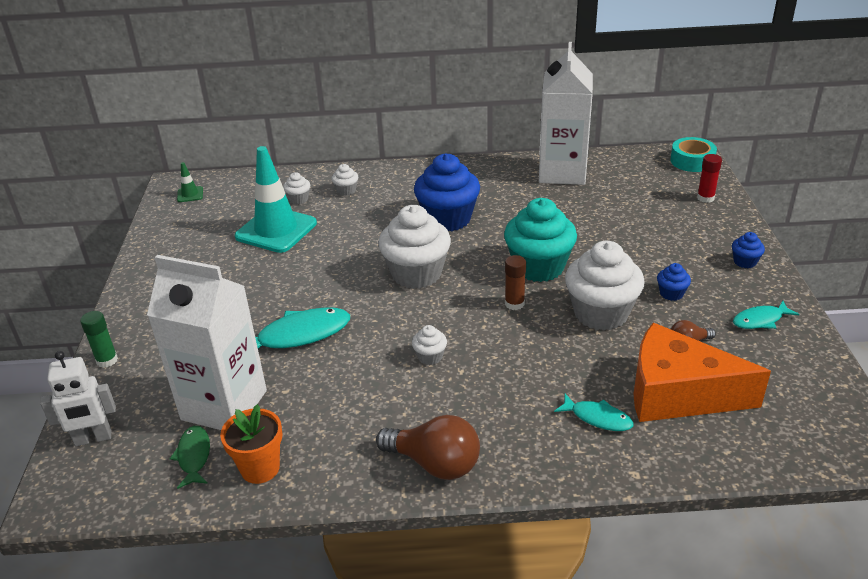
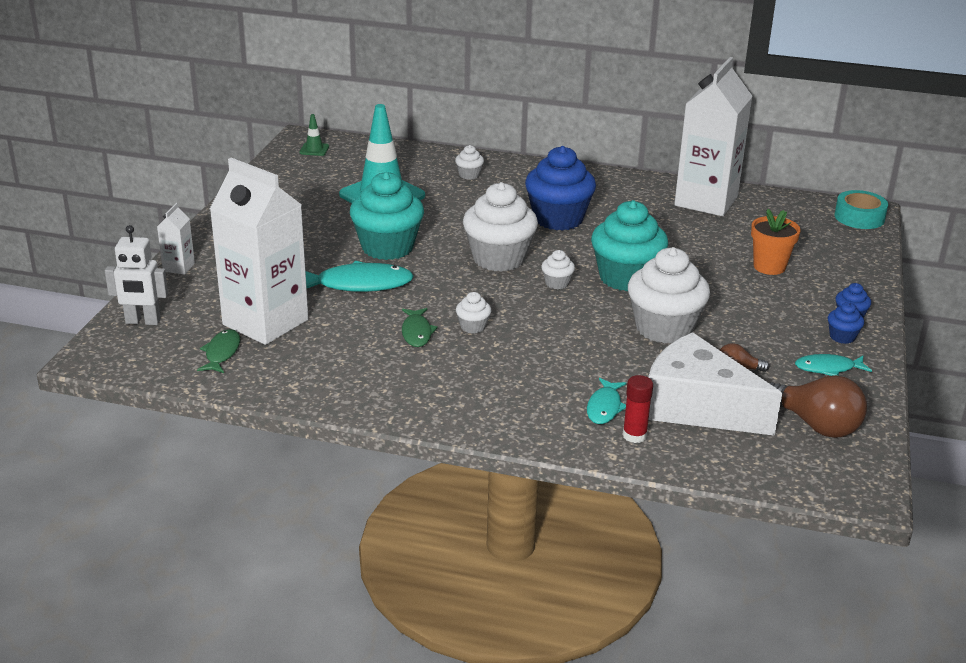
camera: 15 degrees right, 5 degrees down
(107, 360) = (179, 267): green glue stick -> white carton
(260, 468) = (274, 374): orange flower pot -> orange flower pot (769, 267)
(298, 199) = (417, 173): white cupcake -> white cupcake (557, 283)
(307, 286) = (387, 247): none -> turquoise cupcake
(380, 378) = (417, 332): none -> green fish
(435, 463) = (430, 406): brown light bulb -> brown light bulb (815, 425)
(514, 304) = (581, 302): brown glue stick -> none
(597, 418) = (604, 407): turquoise fish -> turquoise fish turned 60 degrees clockwise
(671, 293) = (749, 327): blue cupcake -> blue cupcake (842, 337)
(677, 393) = (697, 407): orange cheese -> white cheese
(705, 198) = (849, 253): red glue stick -> red glue stick (634, 435)

